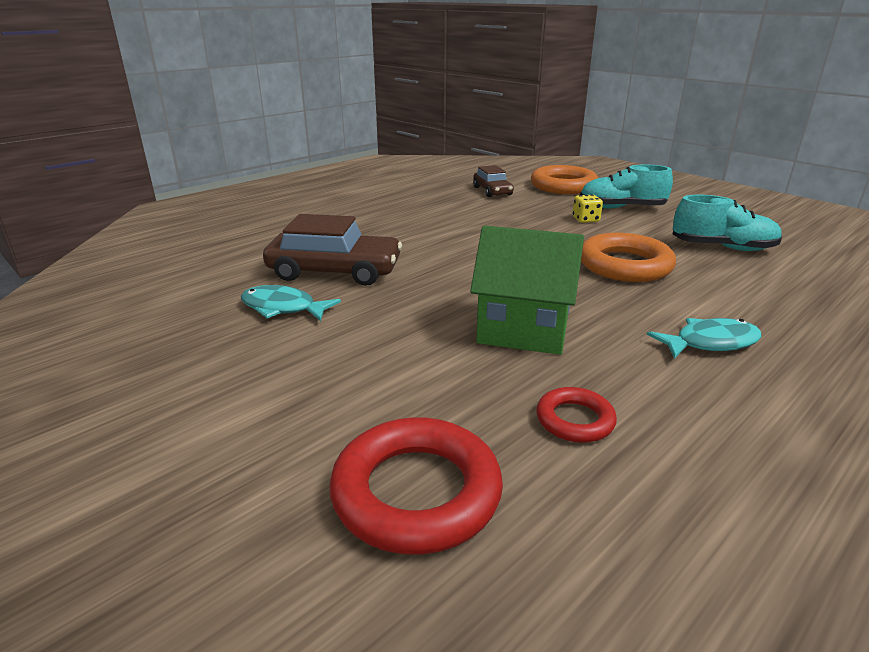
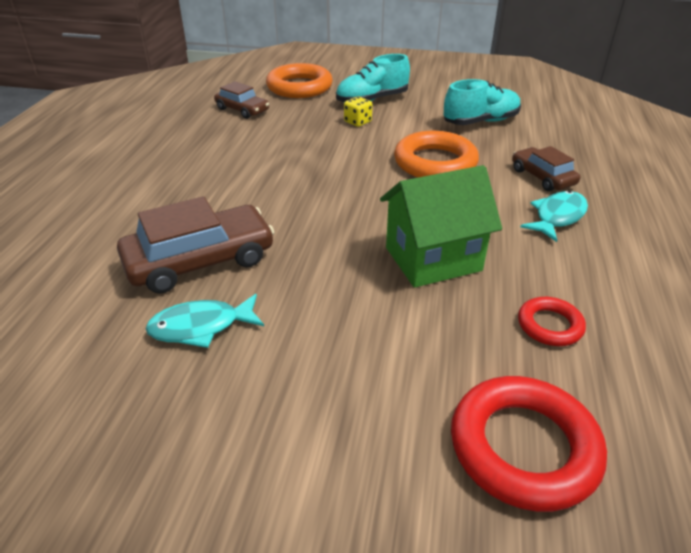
camera: 35 degrees left, 10 degrees up
(738, 307) = (542, 177): none -> brown car

